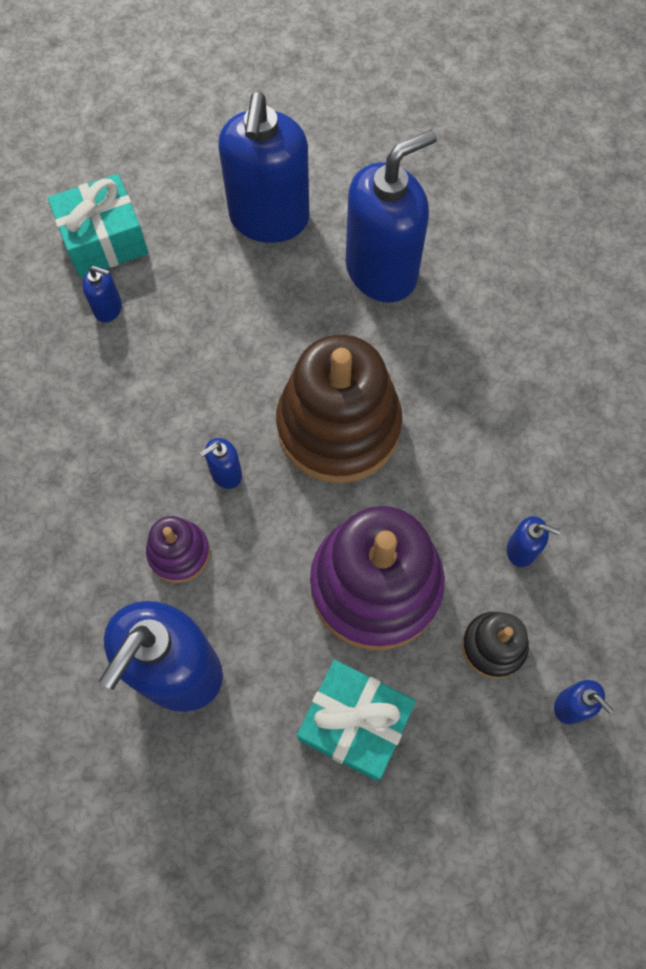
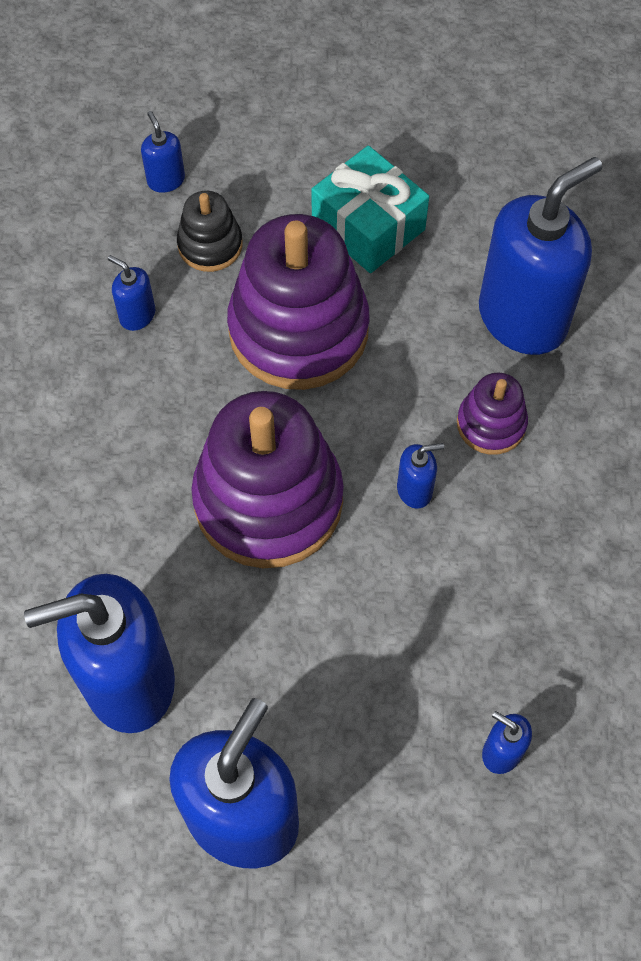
camera: 160 degrees left, 5 degrees down
(104, 240) = (483, 865): turquoise gift -> none
(338, 426) = (268, 500): brown stacking toy -> purple stacking toy

